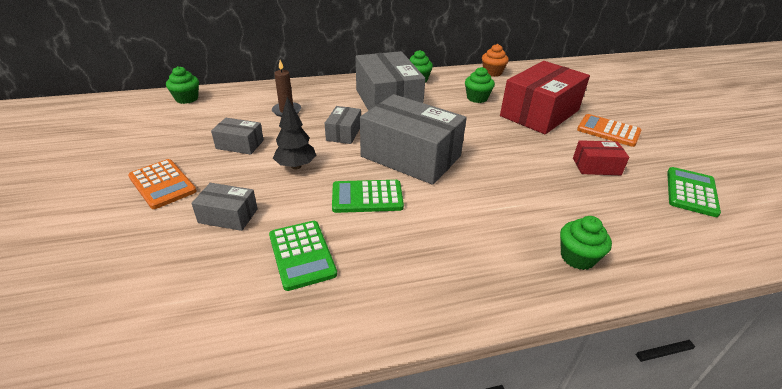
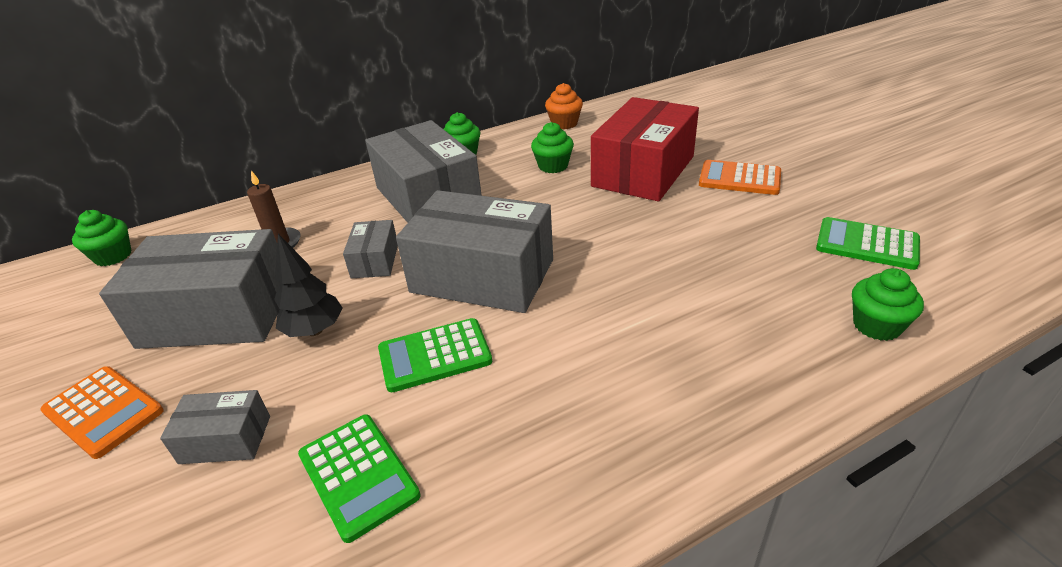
camera: 10 degrees left, 0 degrees up
(240, 144) = (217, 314): grey box -> grey box, size x2.12
(577, 257) = (751, 377): green cupcake -> green cupcake (876, 325)
(596, 166) = (738, 234): red box -> none
(691, 192) = (867, 244): green calculator -> green calculator turned 75 degrees counterclockwise

